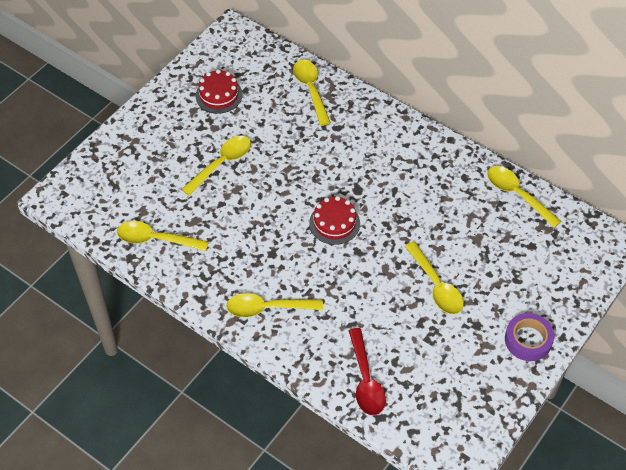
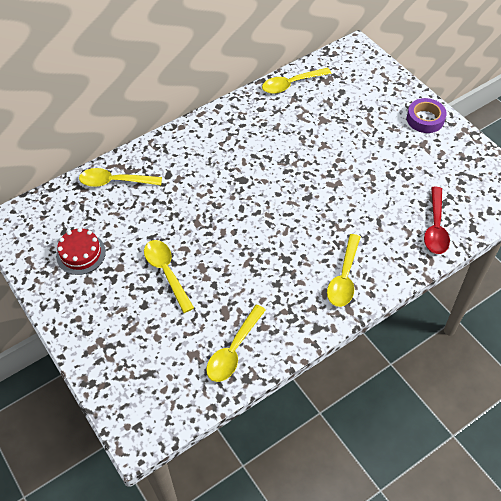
camera: 70 degrees left, 0 degrees up
(334, 223) = (271, 205): red cake -> none
(365, 380) = (435, 227): red spoon -> red spoon turned 90 degrees clockwise
(436, 285) = (359, 157): yellow spoon -> none

